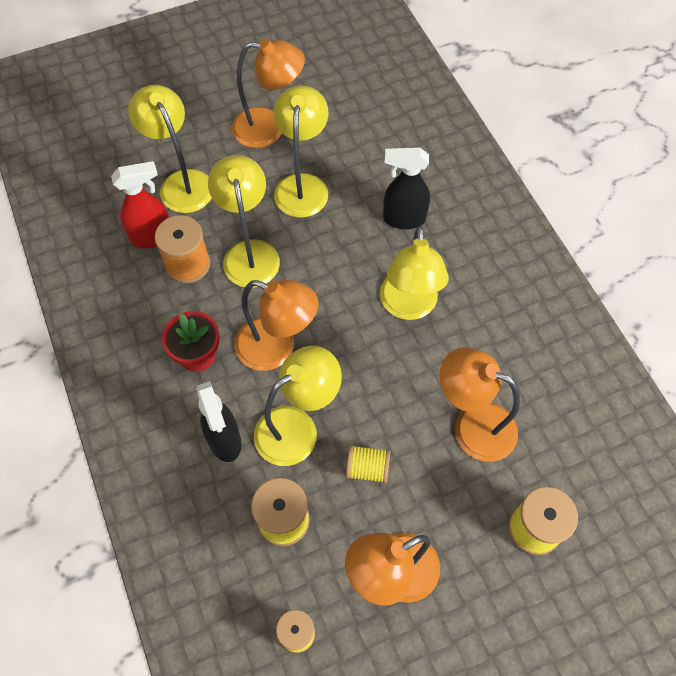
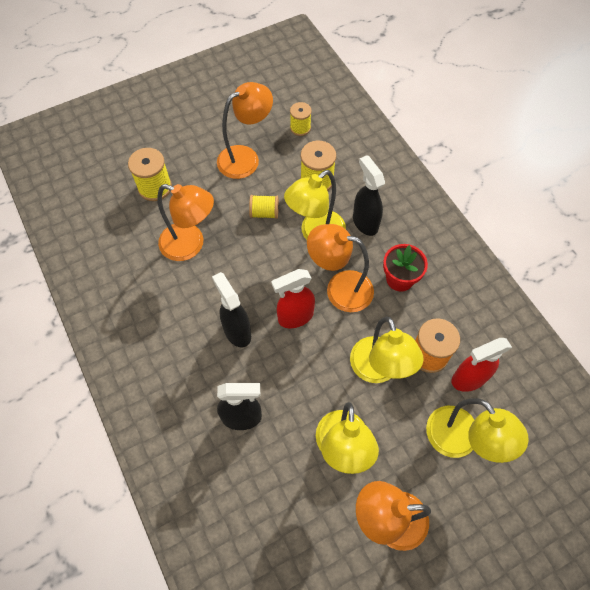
camera: 175 degrees right, 0 degrees up
(337, 318) = (295, 317): none -> red spray bottle
(408, 306) = (237, 331): yellow lamp -> black spray bottle

